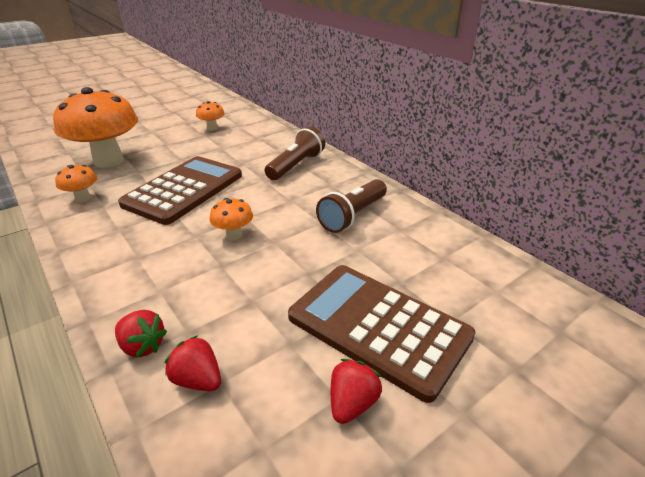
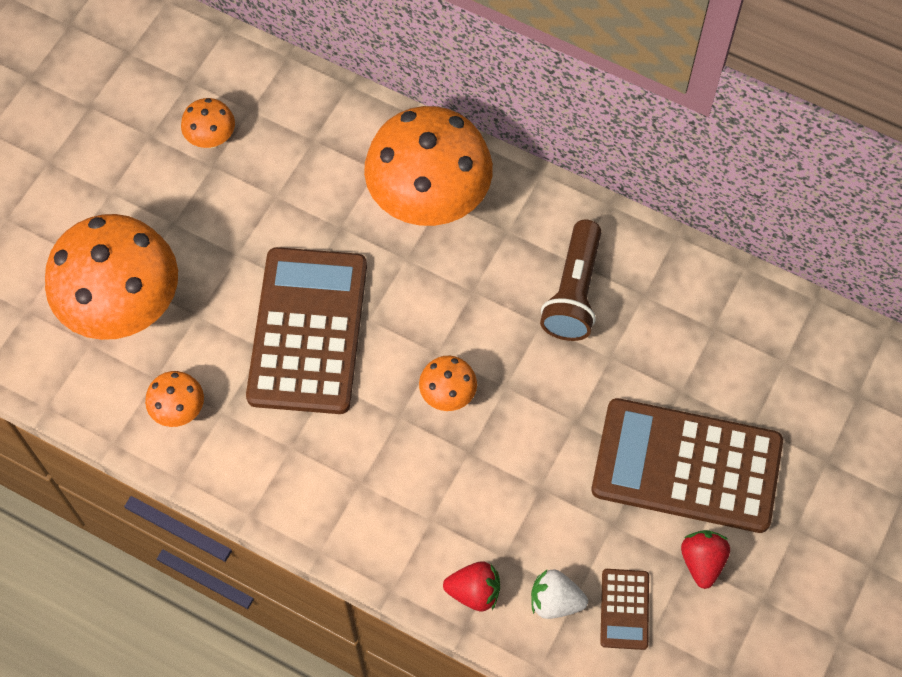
camera: 25 degrees left, 30 degrees up
(198, 379) = (555, 601): red strawberry -> white strawberry
(252, 413) = (624, 609): none -> brown calculator
(296, 166) = (429, 201): brown flashlight -> orange mushroom

